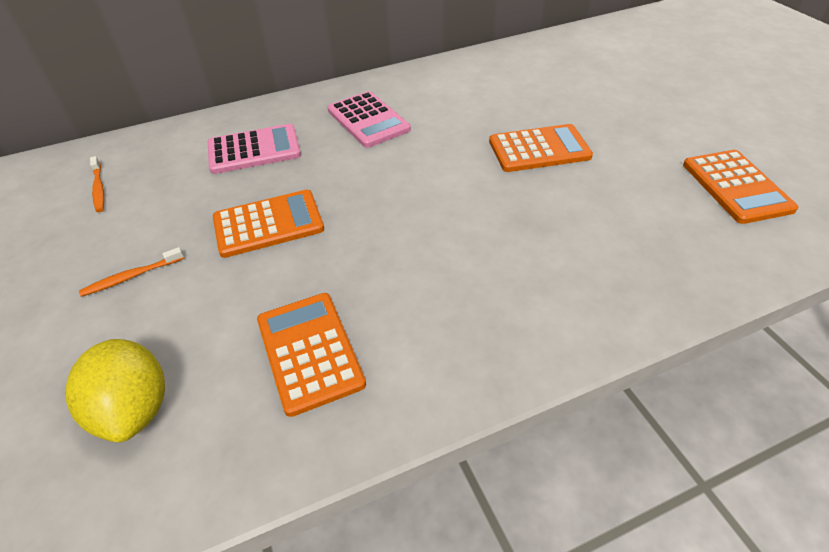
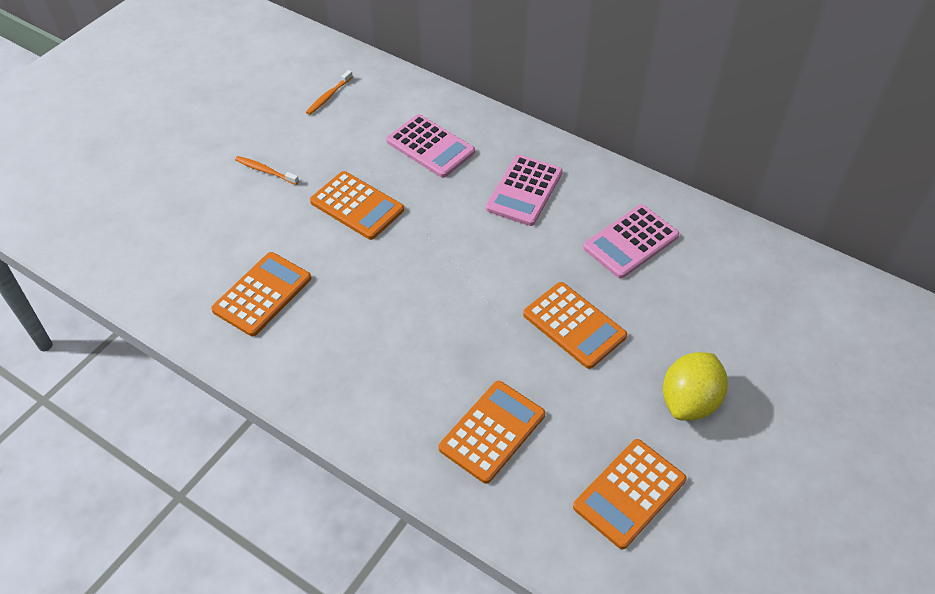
camera: 55 degrees right, 5 degrees up
(135, 409) = (178, 241): yellow lemon -> yellow lemon (689, 401)
(476, 92) = (630, 242): none -> pink calculator
(629, 239) = (492, 431): none -> orange calculator

